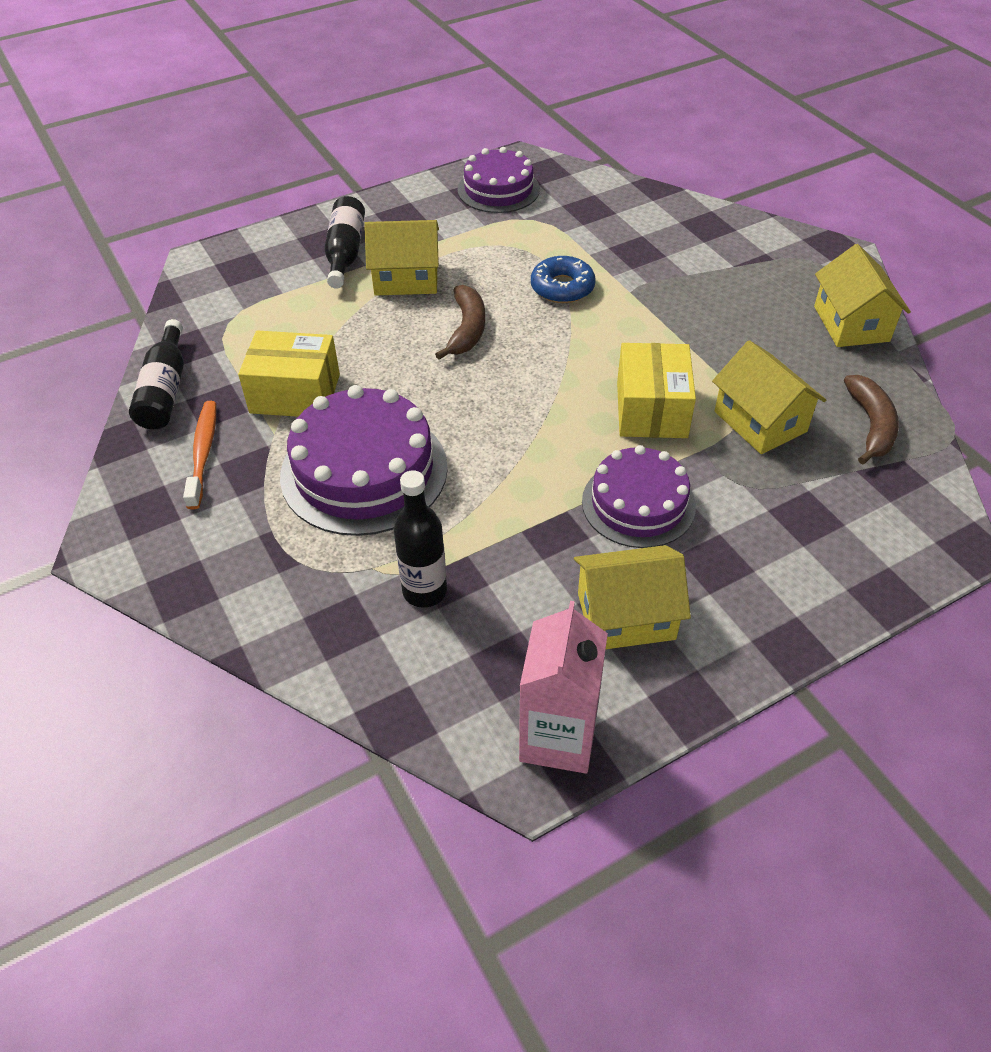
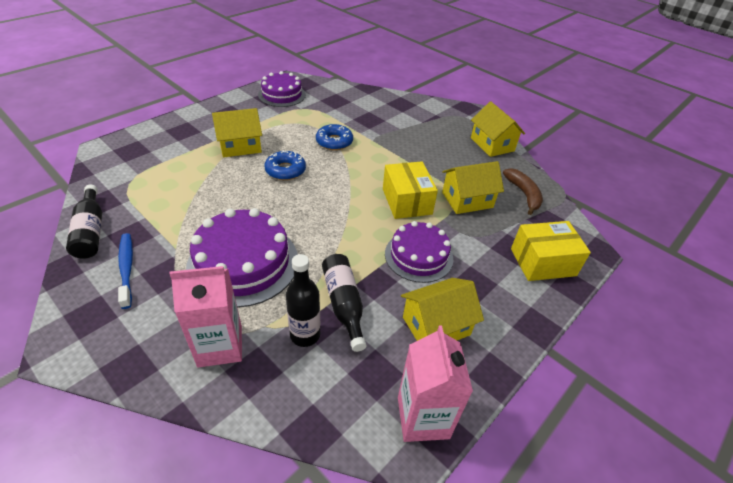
camera: 20 degrees left, 5 degrees down
(203, 453) = (126, 269): orange toothbrush -> blue toothbrush
(295, 393) = (184, 221): yellow box -> yellow box (543, 262)
(304, 583) = (220, 346): none -> pink carton
(345, 253) = (198, 135): black bottle -> black bottle (344, 304)
(467, 329) = (285, 170): brown banana -> blue donut
(760, 421) = (467, 200): yellow house -> yellow house turned 60 degrees counterclockwise

